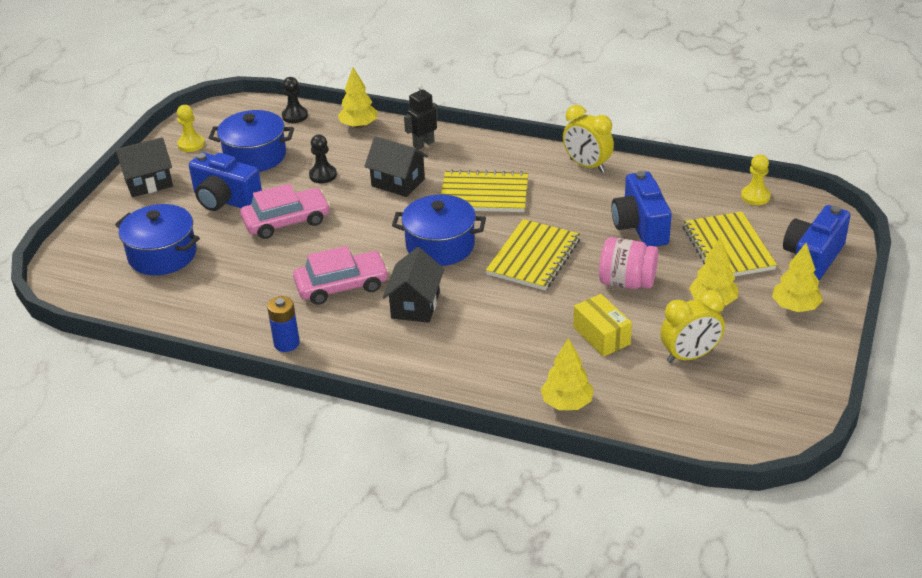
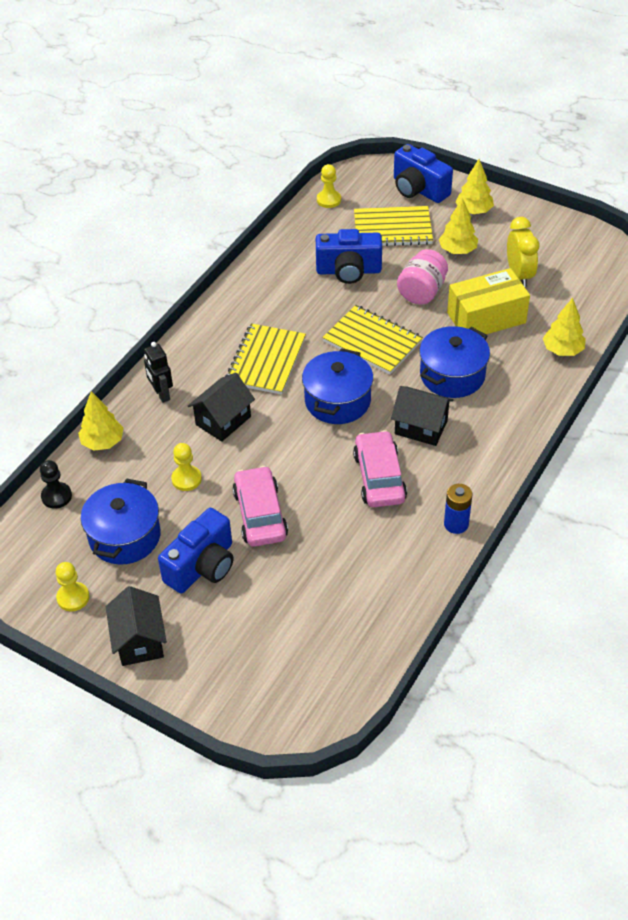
camera: 80 degrees left, 10 degrees up
(162, 255) = (286, 626): blue pot -> blue pot (452, 375)
(323, 175) = (186, 479): black pawn -> yellow pawn
(587, 166) = (246, 287): yellow clock -> none
(601, 336) = (486, 318): yellow box -> yellow box, size x1.55

